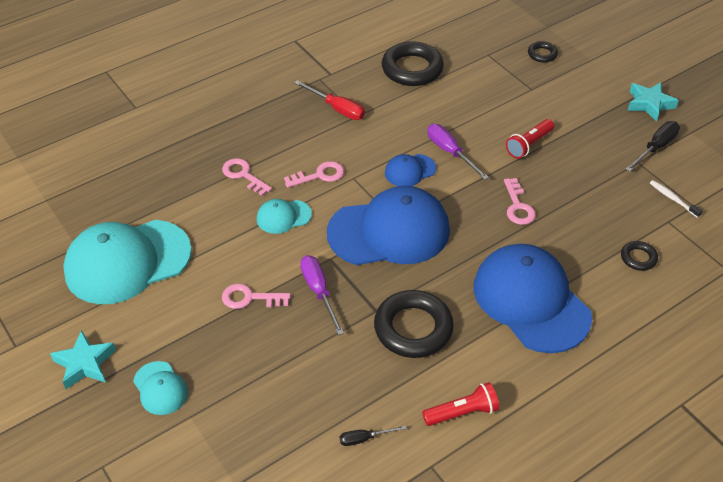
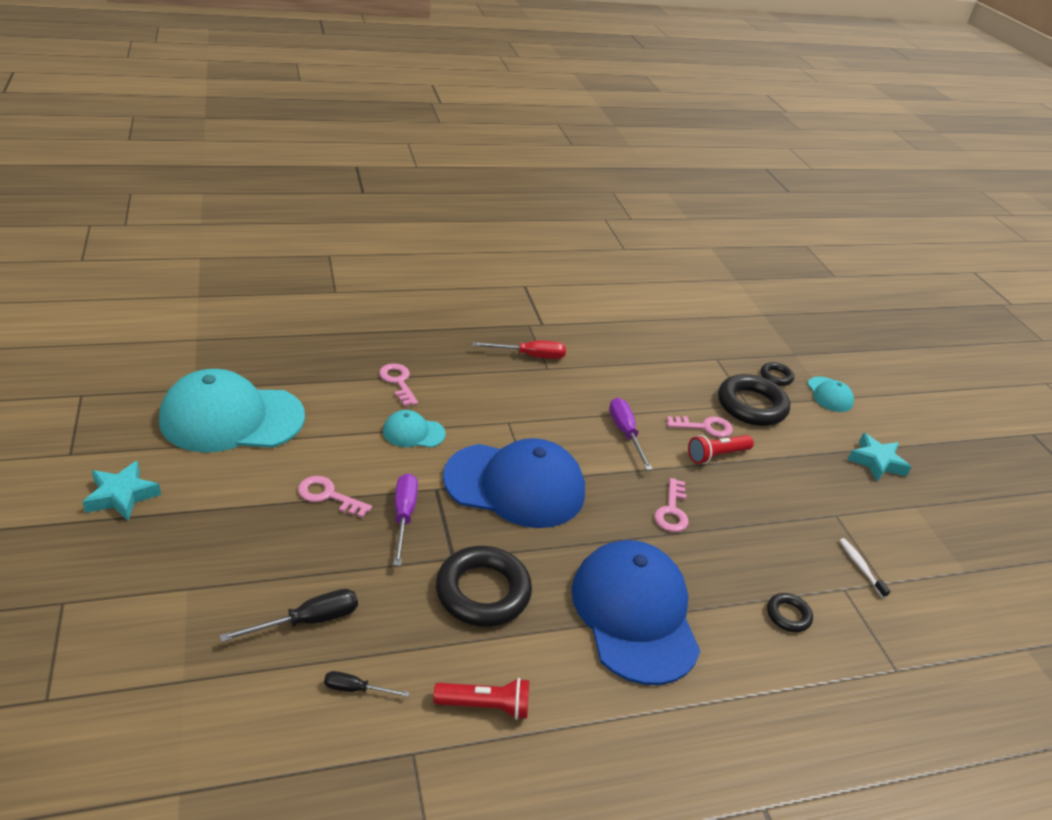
camera: 15 degrees right, 10 degrees down
(160, 388) = (177, 548): turquoise cap -> turquoise cap (829, 395)
(319, 175) = (474, 408): pink key -> pink key (705, 427)
(337, 109) = (530, 356): red screwdriver -> red screwdriver turned 60 degrees counterclockwise
(410, 171) = (572, 436): blue cap -> none
(412, 69) = (628, 346): black ring -> black ring (751, 406)
(656, 148) = (864, 507): black screwdriver -> black screwdriver (308, 621)

